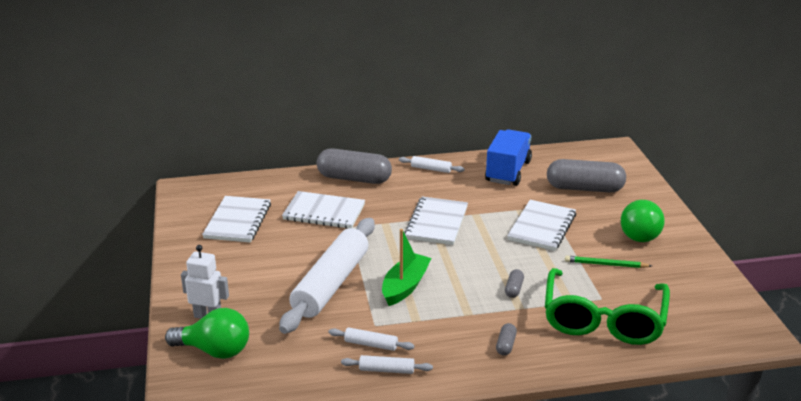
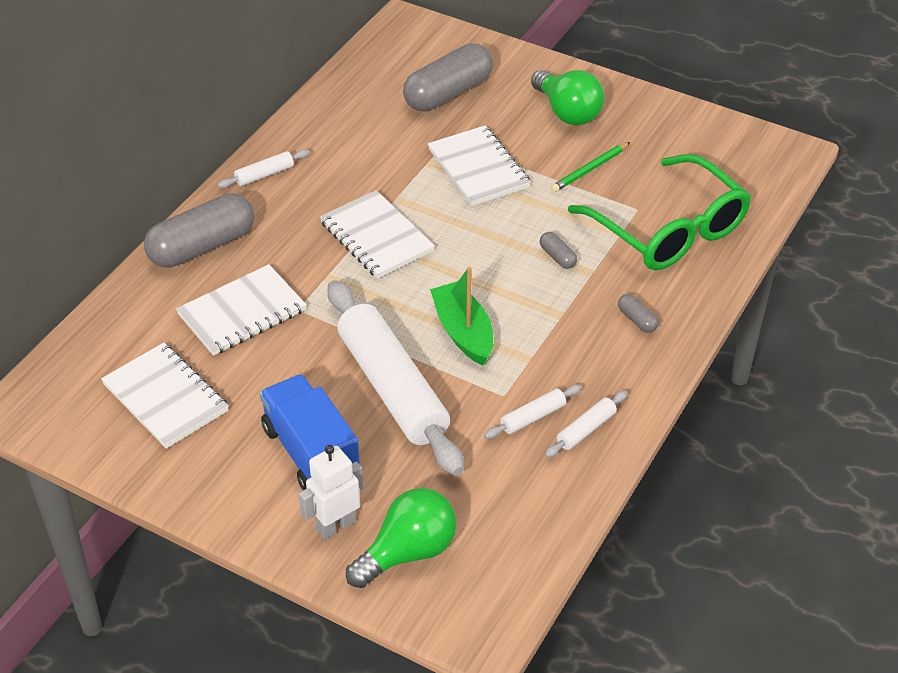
camera: 50 degrees left, 15 degrees up
(508, 171) = (346, 123): blue truck -> blue truck (311, 453)

